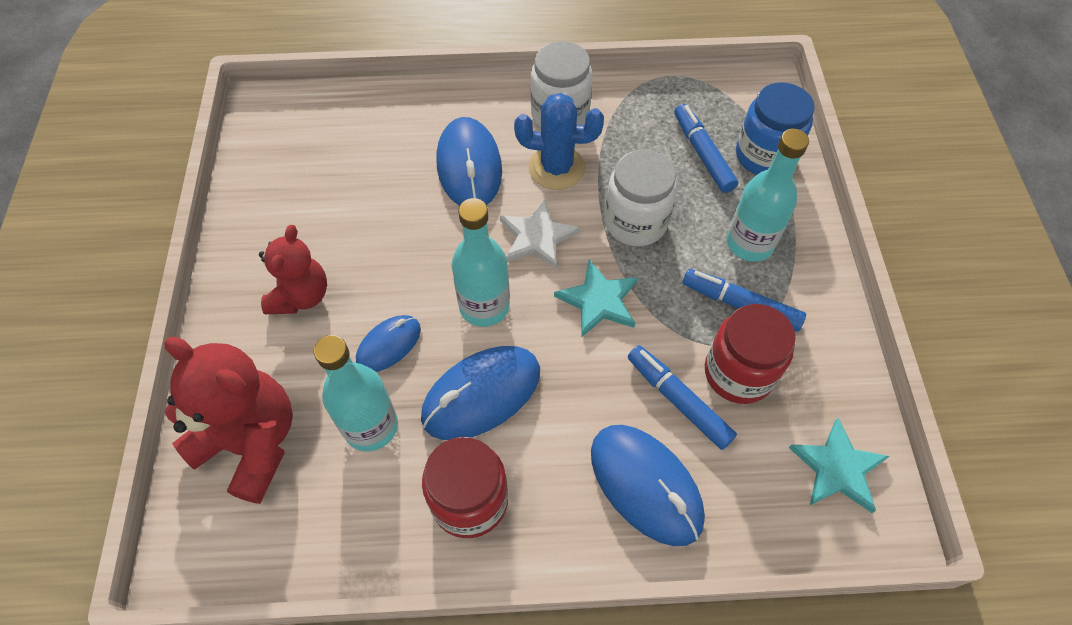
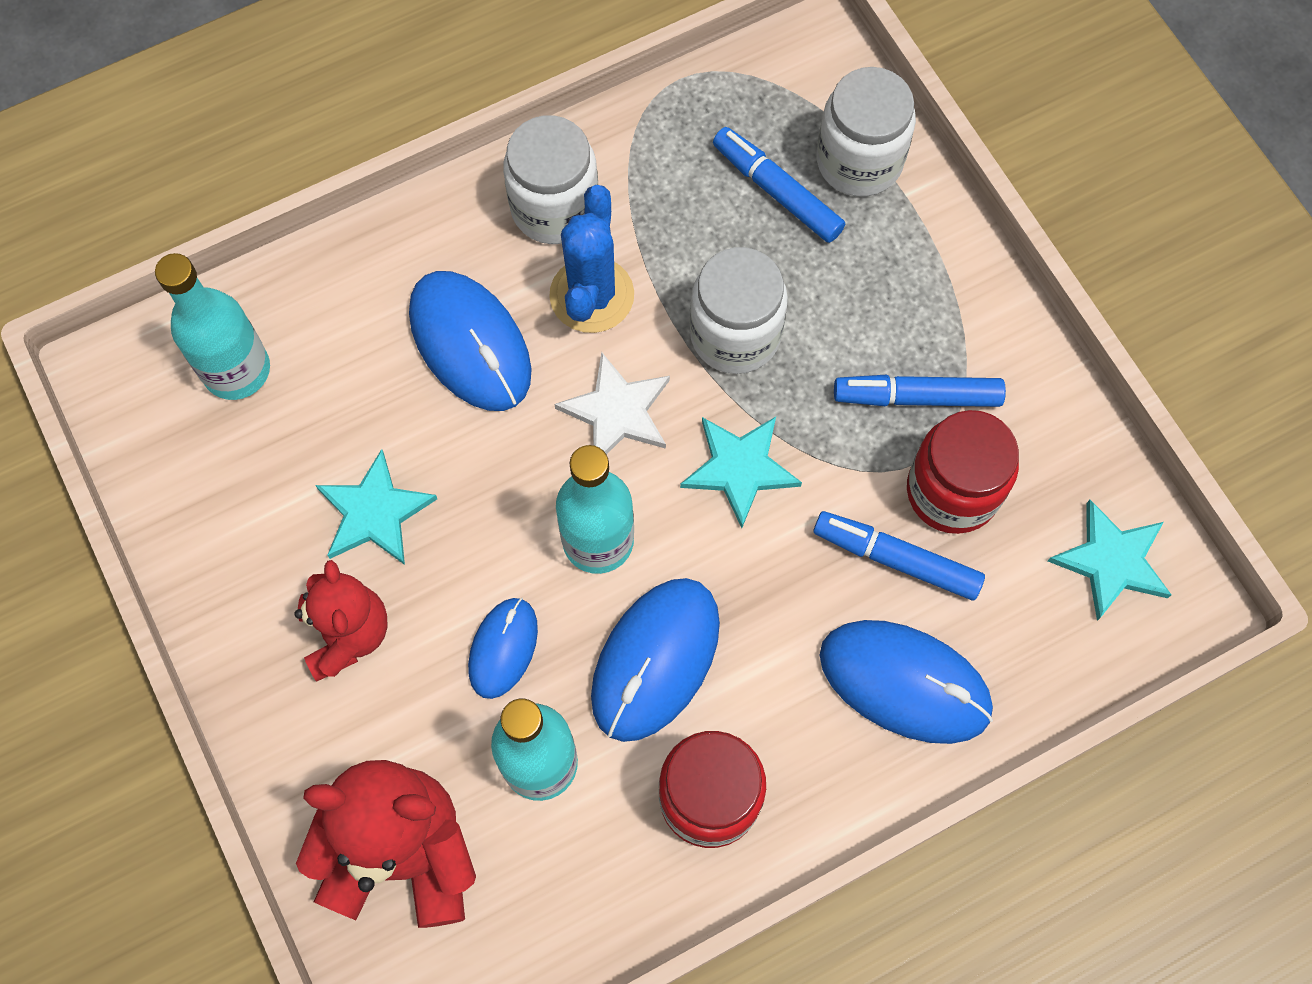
camera: 25 degrees left, 10 degrees up
(358, 235) = (374, 512): none -> turquoise star
(556, 168) = (592, 295): blue cactus -> blue cactus turned 60 degrees counterclockwise
(749, 243) = (893, 303): turquoise bottle -> turquoise bottle (237, 370)
(764, 156) = (859, 161): blue jar -> white jar

